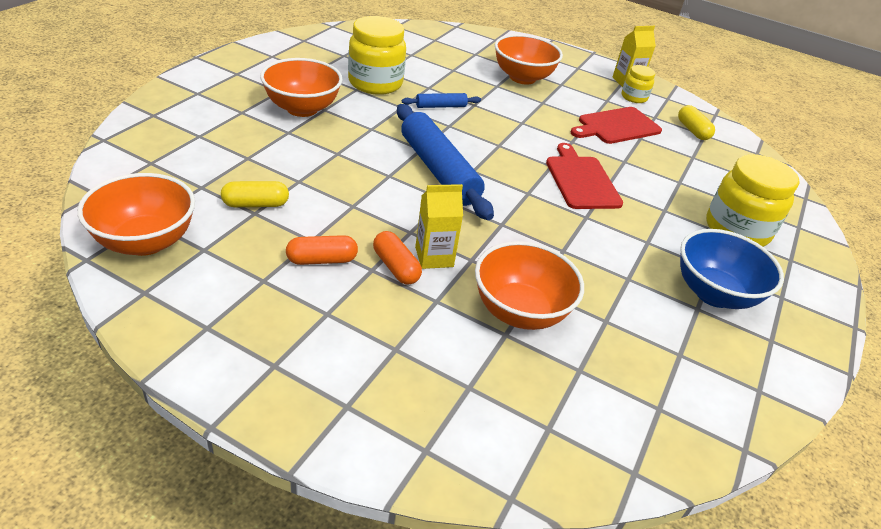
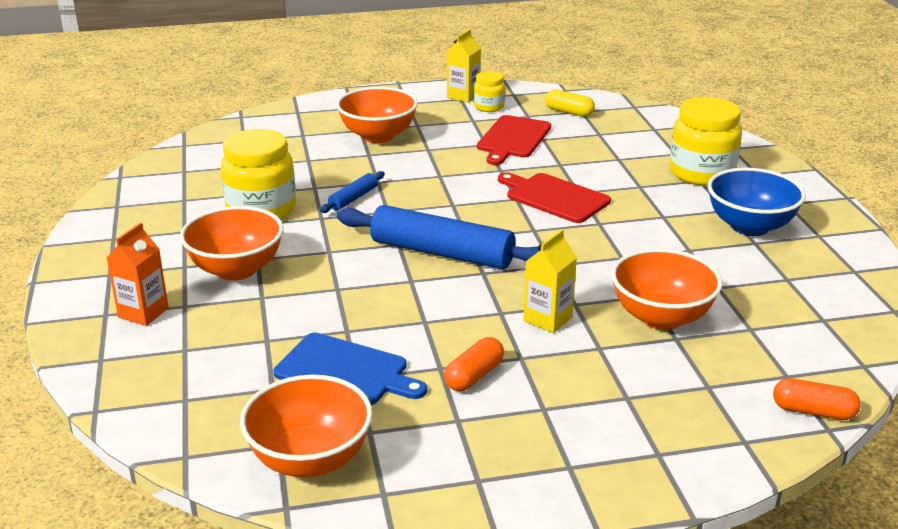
camera: 35 degrees left, 10 degrees down
(215, 103) = (143, 313): none -> orange carton
(256, 204) = (346, 371): yellow capsule -> blue cutting board
(396, 267) = (534, 344): orange capsule -> orange capsule (813, 411)

